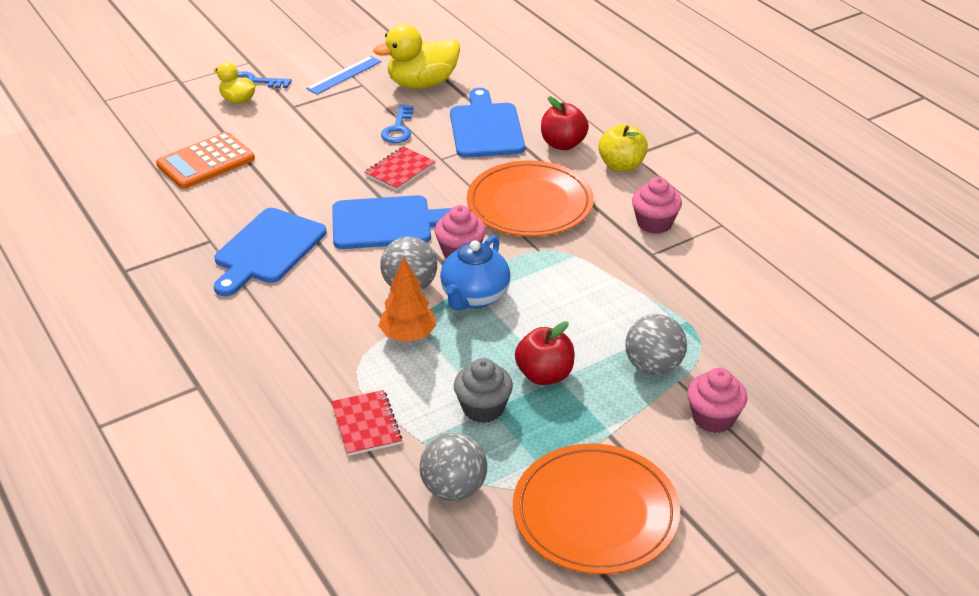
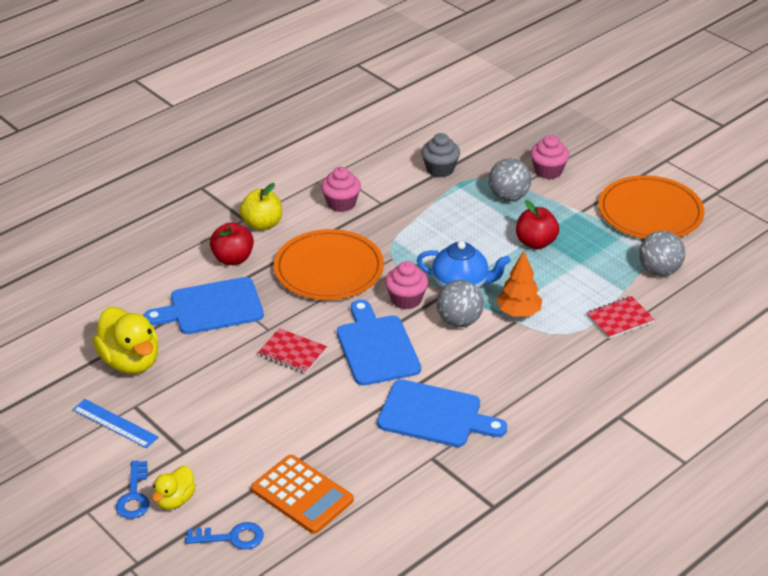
camera: 100 degrees left, 0 degrees up
(398, 129) = (220, 365): blue key -> blue key (232, 537)
(483, 408) = (580, 267): grey cupcake -> grey cupcake (440, 169)

